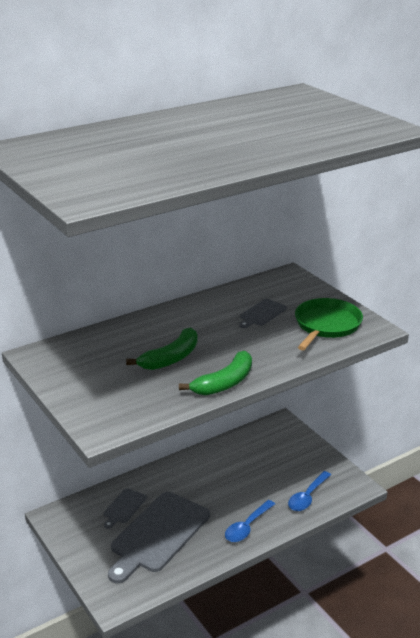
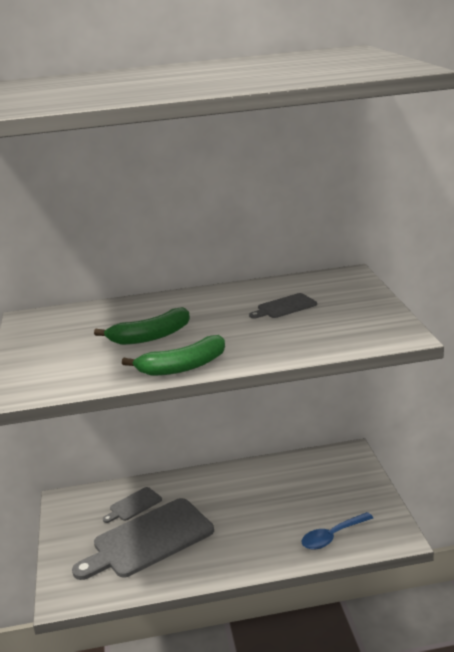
camera: 25 degrees right, 5 degrees down
(247, 527) = (245, 553): blue spoon -> none
(326, 325) = (348, 326): green pan -> none

